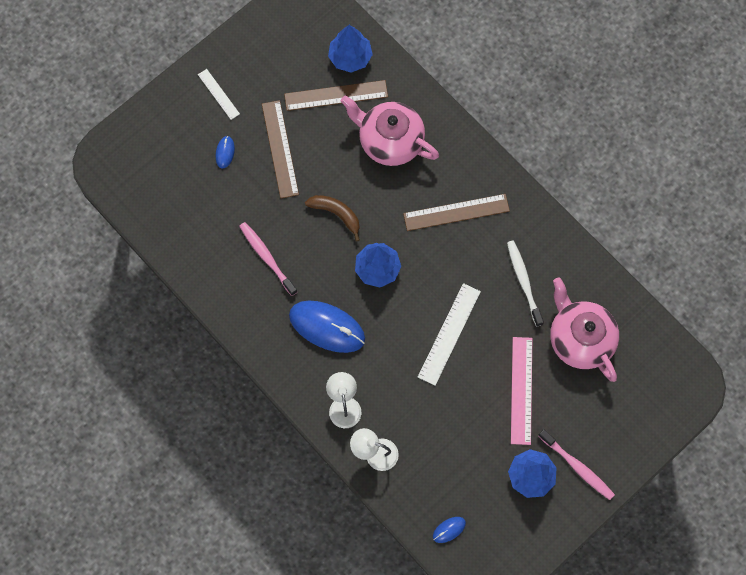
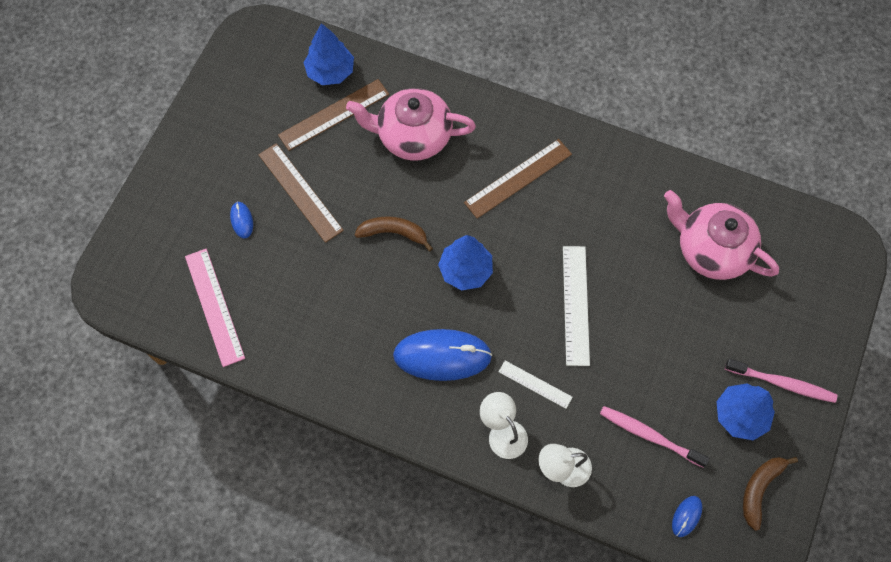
camera: 25 degrees left, 5 degrees down
(218, 94) = (207, 164): white ruler -> white ruler (535, 384)
(267, 257) = (340, 311): pink toothbrush -> pink toothbrush (649, 435)
(515, 536) = (759, 489): none -> brown banana
(521, 390) = (681, 329): pink ruler -> pink ruler (214, 306)
(523, 281) = (623, 218): white toothbrush -> none

